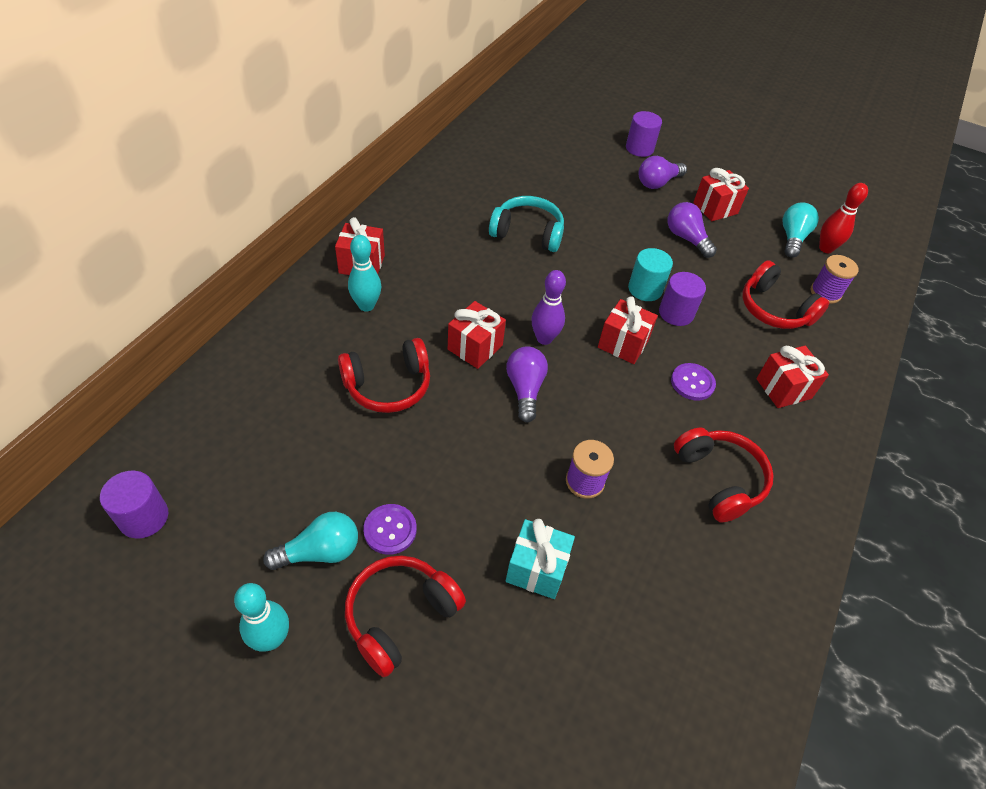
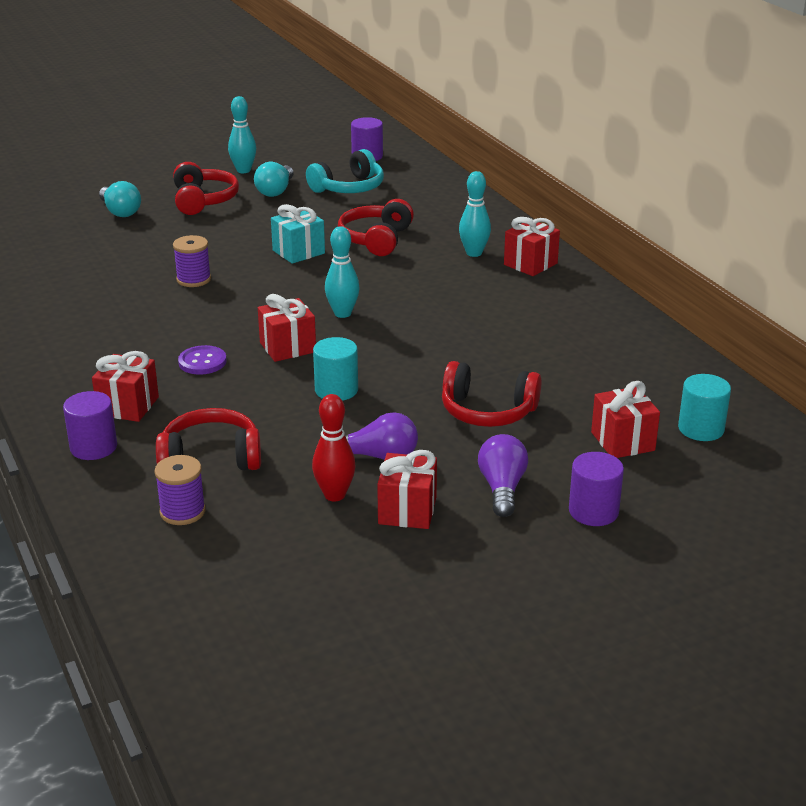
camera: 130 degrees right, 20 degrees down
(390, 530) = (259, 211): purple button -> none
(475, 347) = (371, 281): red gift -> red gift (622, 441)
(525, 132) = (701, 429): none -> turquoise cylinder
(525, 389) = (302, 286): purple light bulb -> none
(527, 233) = (493, 357): turquoise headphones -> turquoise headphones (349, 188)
(536, 569) = (165, 243): turquoise gift -> turquoise gift (298, 252)
(544, 338) = (342, 313): purple bowling pin -> turquoise bowling pin
(676, 313) = (285, 393): purple cylinder -> purple cylinder (93, 447)
(719, 479) = (111, 330): red headphones -> red headphones (487, 411)
(792, 238) = (287, 545): turquoise light bulb -> turquoise light bulb (120, 211)
(825, 248) = (239, 563): red bowling pin -> red bowling pin (334, 495)

